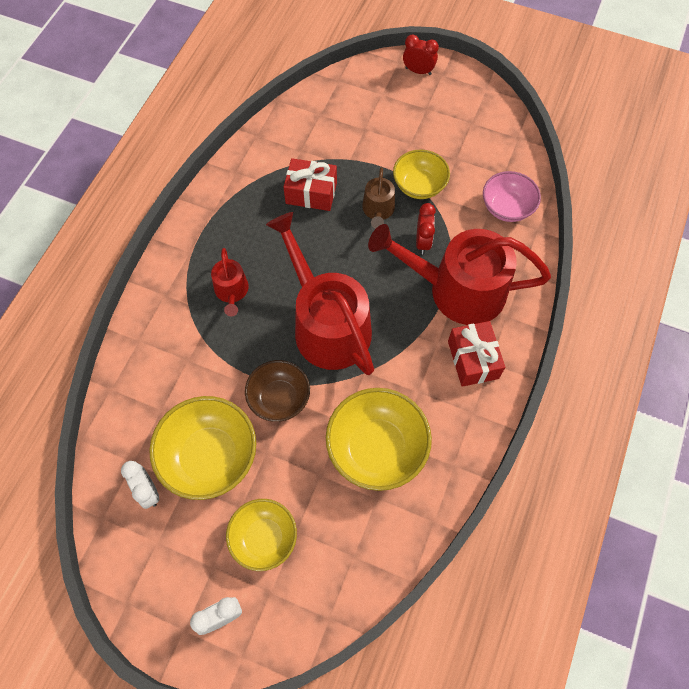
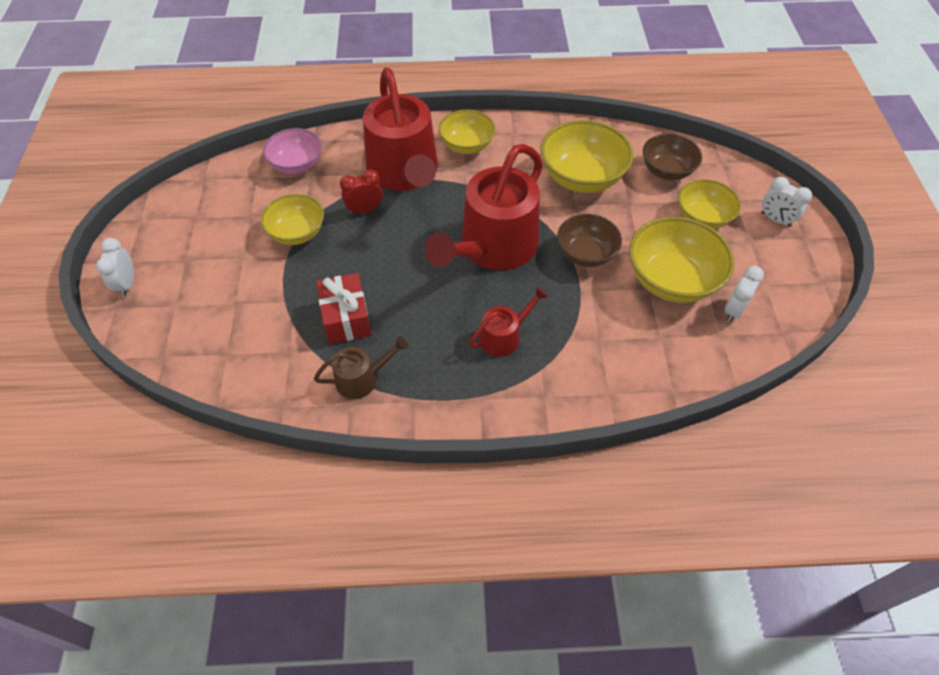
camera: 115 degrees left, 10 degrees down
(345, 544) = (666, 170): none -> brown bowl
(378, 210) = (343, 254): brown watering can -> brown watering can (361, 379)
(418, 71) = (127, 284): red clock -> white clock
(473, 359) = (466, 145): red gift -> yellow bowl

